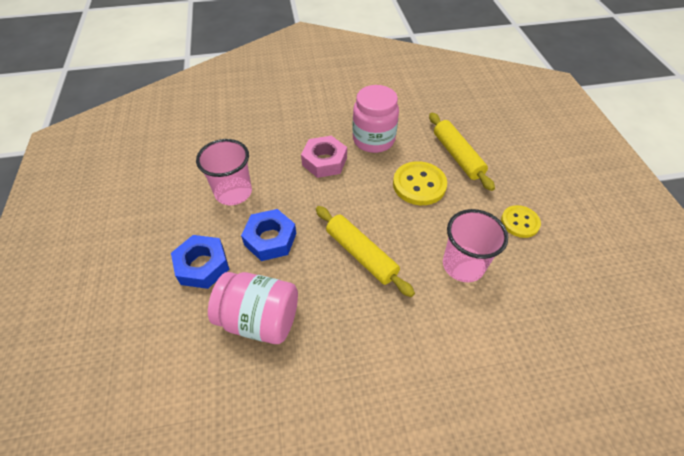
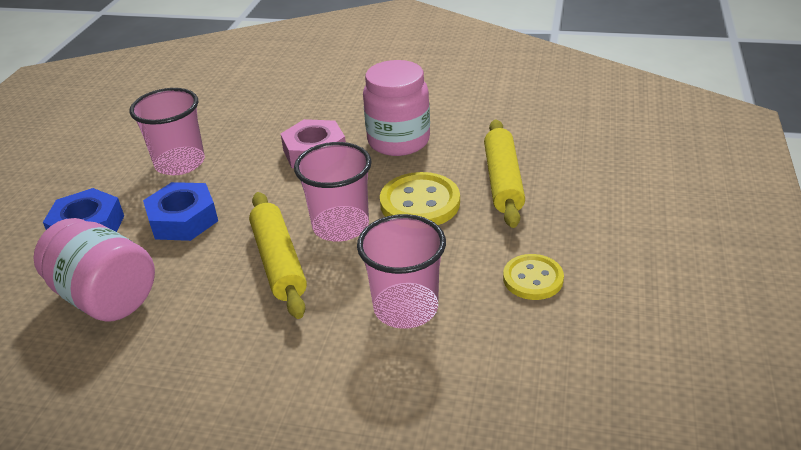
camera: 25 degrees right, 15 degrees down
(382, 215) = (340, 226): none -> pink cup

